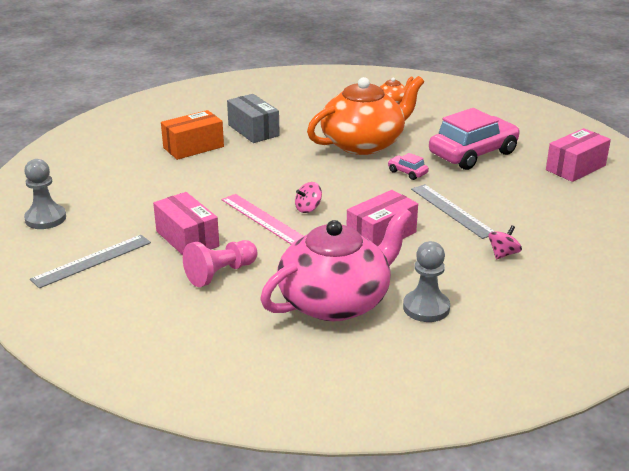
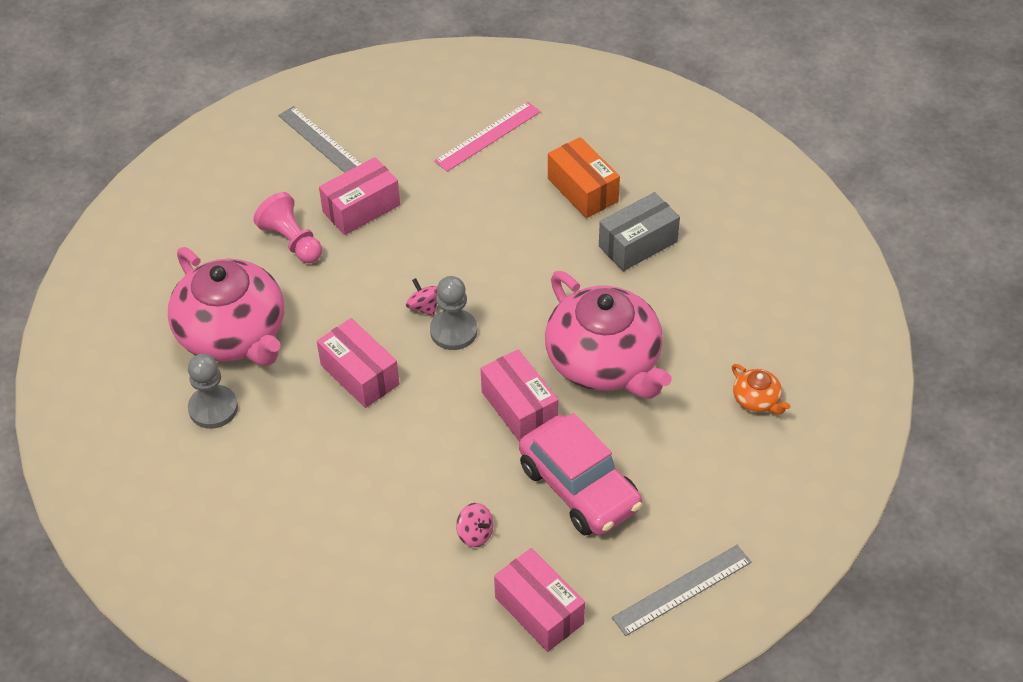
camera: 90 degrees right, 20 degrees up
(45, 218) = (407, 95): grey pawn -> grey pawn (453, 331)
(262, 219) = (401, 267): pink ruler -> pink ruler (488, 136)
(364, 143) = (605, 362): orange teapot -> pink teapot
(407, 172) = (519, 407): pink car -> pink box
(452, 210) = (416, 448): grey ruler -> grey ruler (682, 590)
(503, 254) = (312, 490): pink spinning top -> pink spinning top (475, 534)

